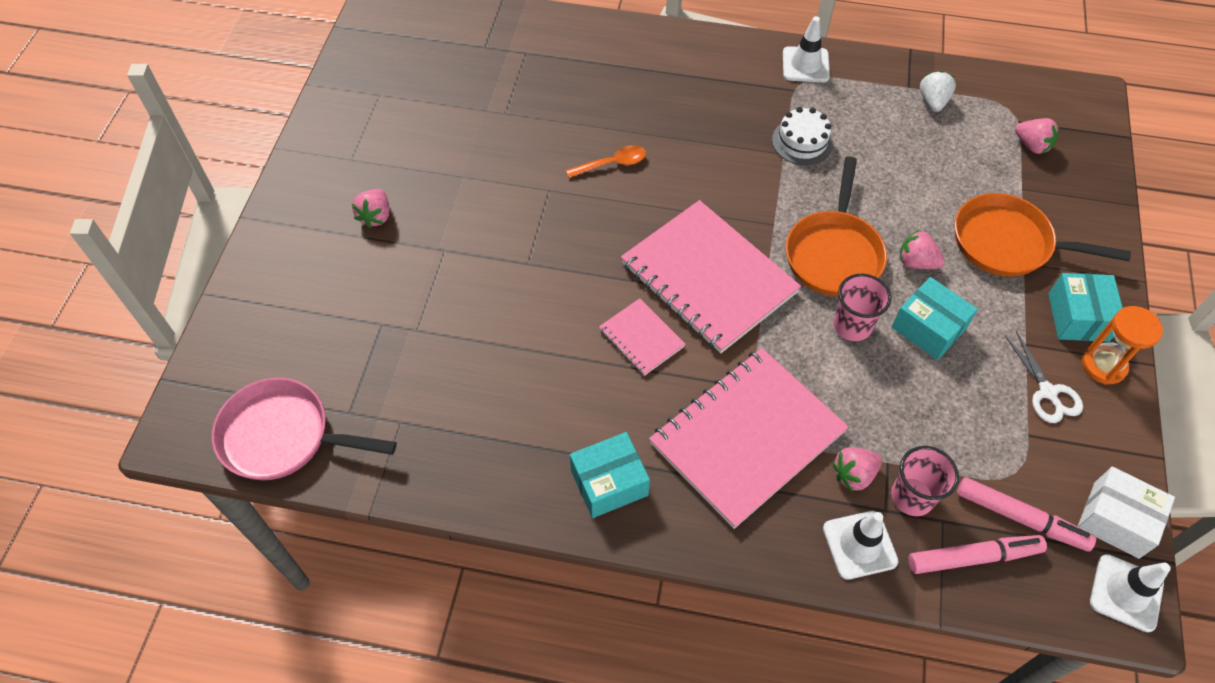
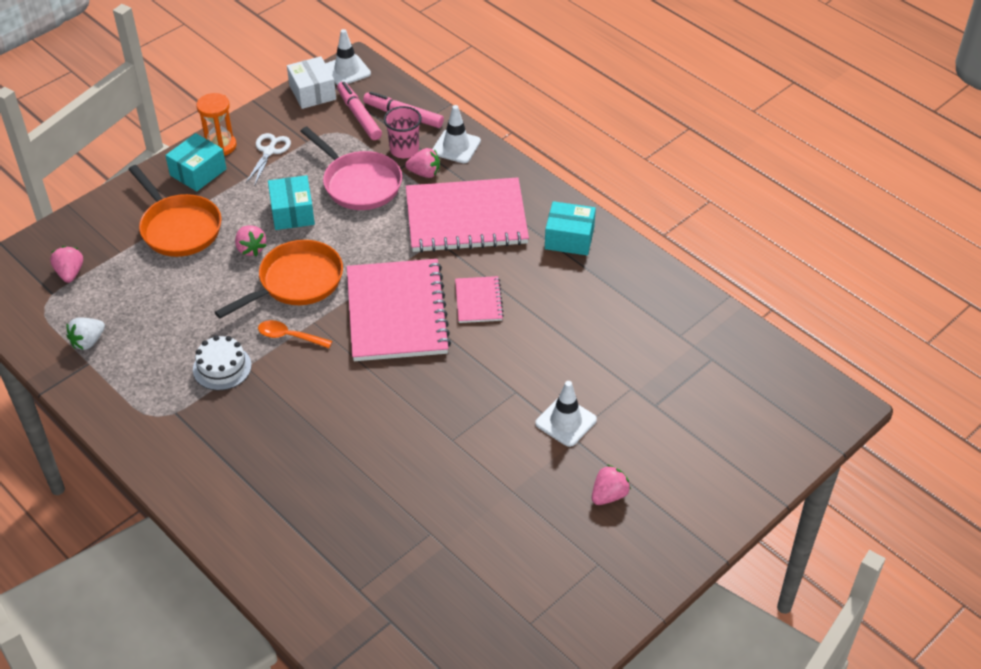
camera: 145 degrees left, 10 degrees down
(283, 436) = (766, 367): pink pan -> pink pan (359, 183)
(612, 164) = (383, 433): orange spoon -> orange spoon (289, 336)
(805, 65) = (139, 428): white traffic cone -> white traffic cone (566, 422)
(852, 325) = (337, 238): pink cup -> none

